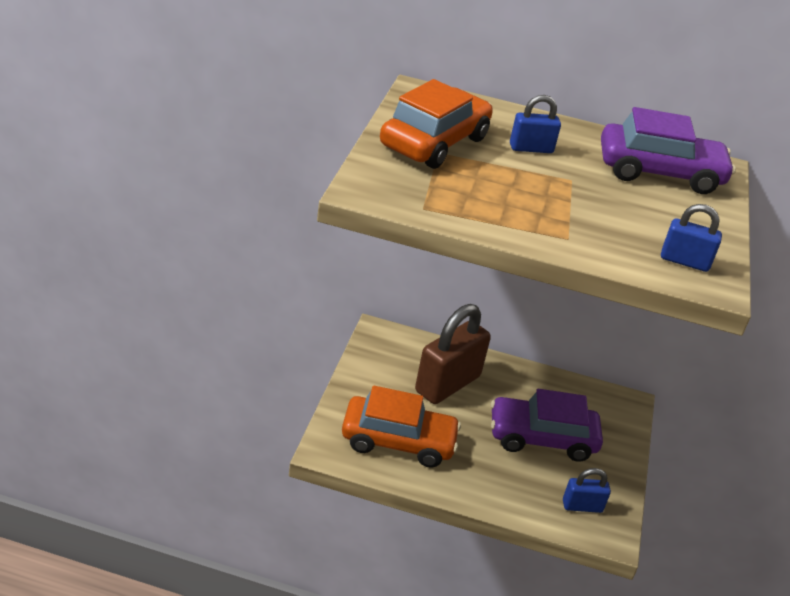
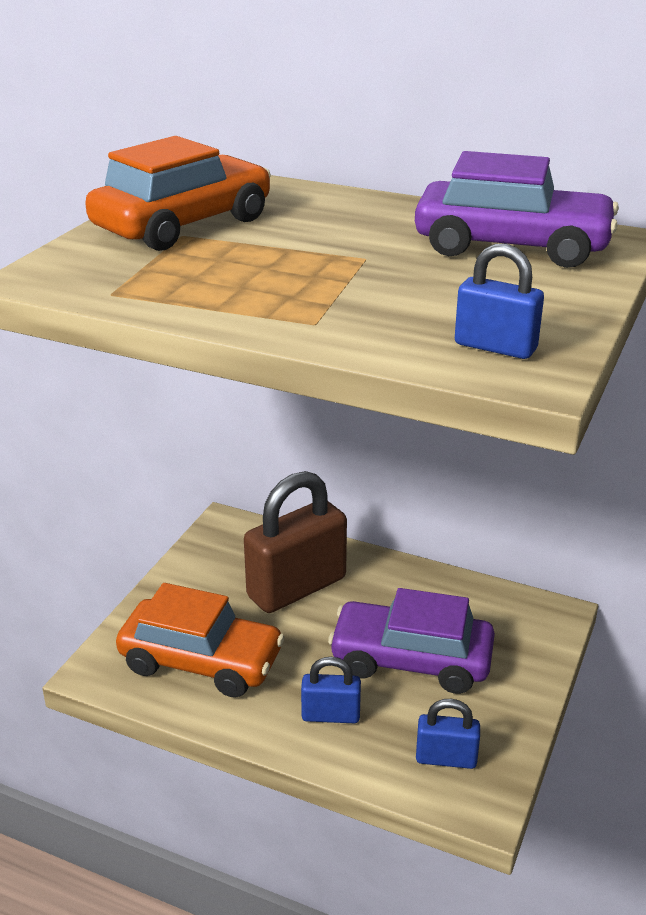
camera: 15 degrees right, 5 degrees down
(531, 148) = (324, 227): blue padlock -> blue padlock (331, 715)

